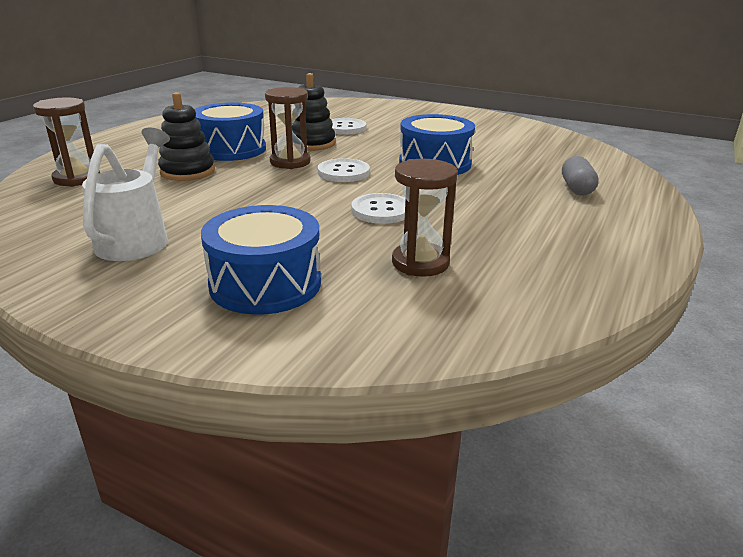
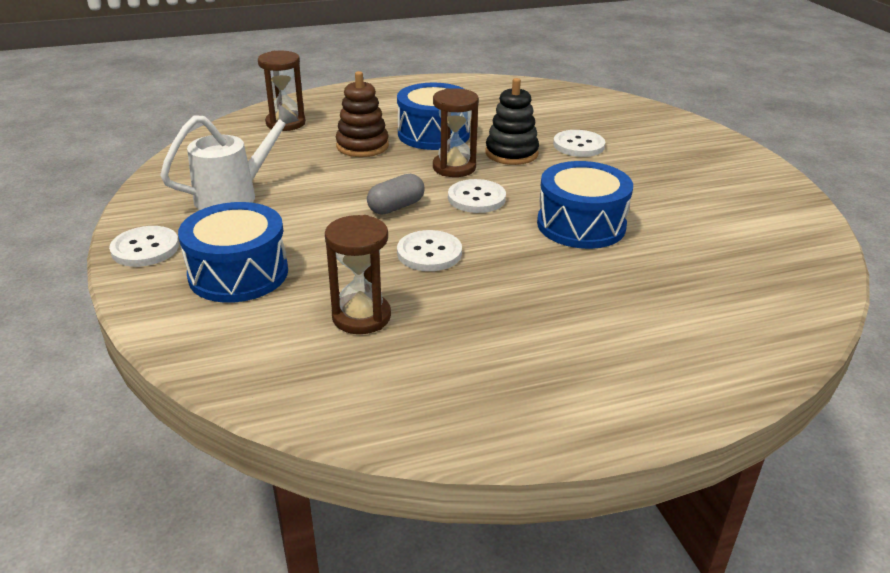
camera: 45 degrees right, 5 degrees up
(126, 310) = (145, 248): none -> white button
(187, 172) = (362, 146): black stacking toy -> brown stacking toy
(576, 188) = (671, 324): grey capsule -> grey capsule (396, 207)

